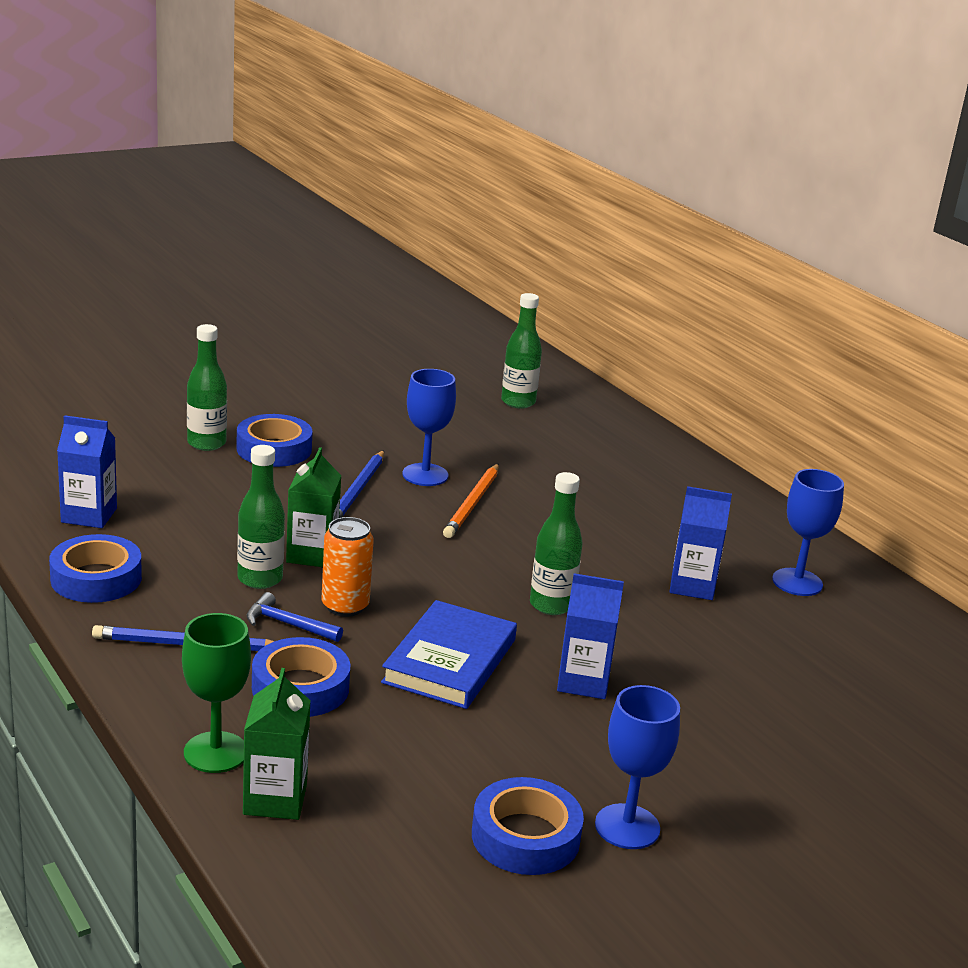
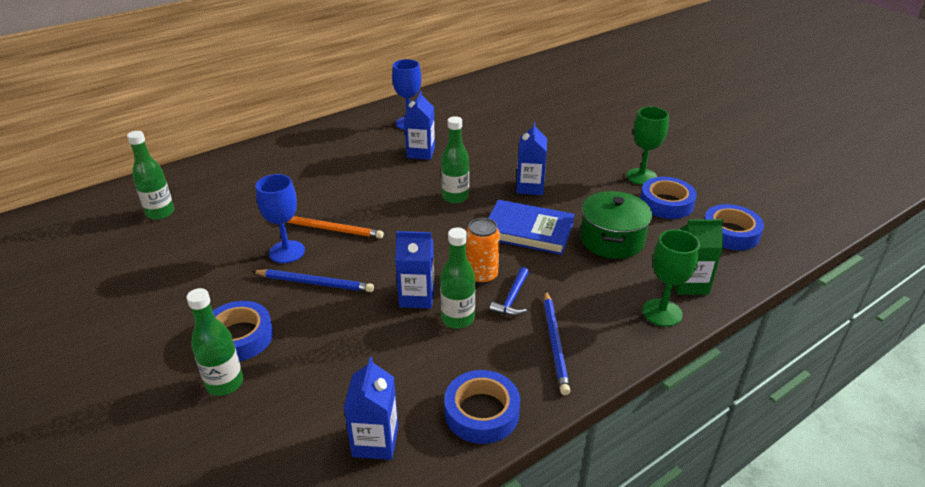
camera: 90 degrees left, 10 degrees up
(300, 687) = (581, 286): blue tape -> blue tape (730, 233)
(312, 554) = (417, 297): green carton -> blue carton
(413, 742) = (611, 240): none -> green pot
(627, 827) = (641, 177): blue goblet -> green goblet

